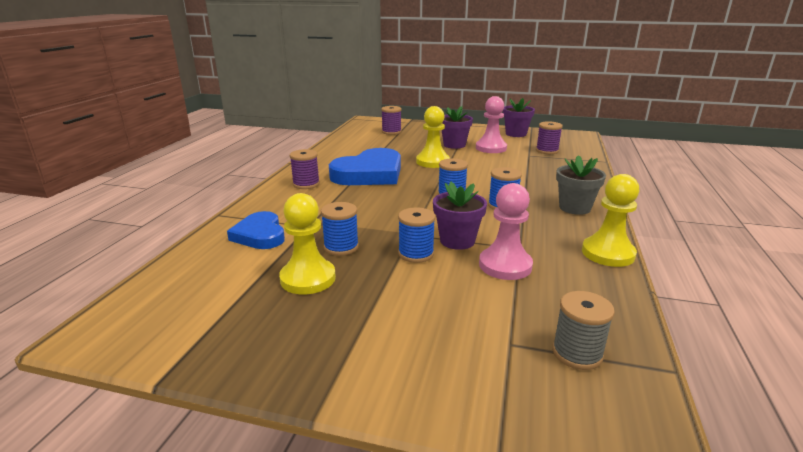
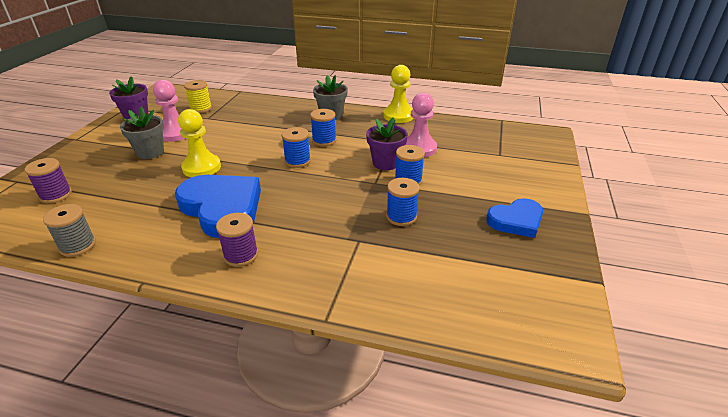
camera: 90 degrees left, 10 degrees up
(260, 235) = (380, 271): blue heart -> blue heart (516, 221)
(308, 278) = (455, 230): yellow pawn -> none
(454, 145) = (150, 152): purple flower pot -> grey flower pot
(547, 151) = (201, 109): purple spool -> yellow spool
(577, 353) = (500, 138): grey spool -> grey spool (78, 245)

